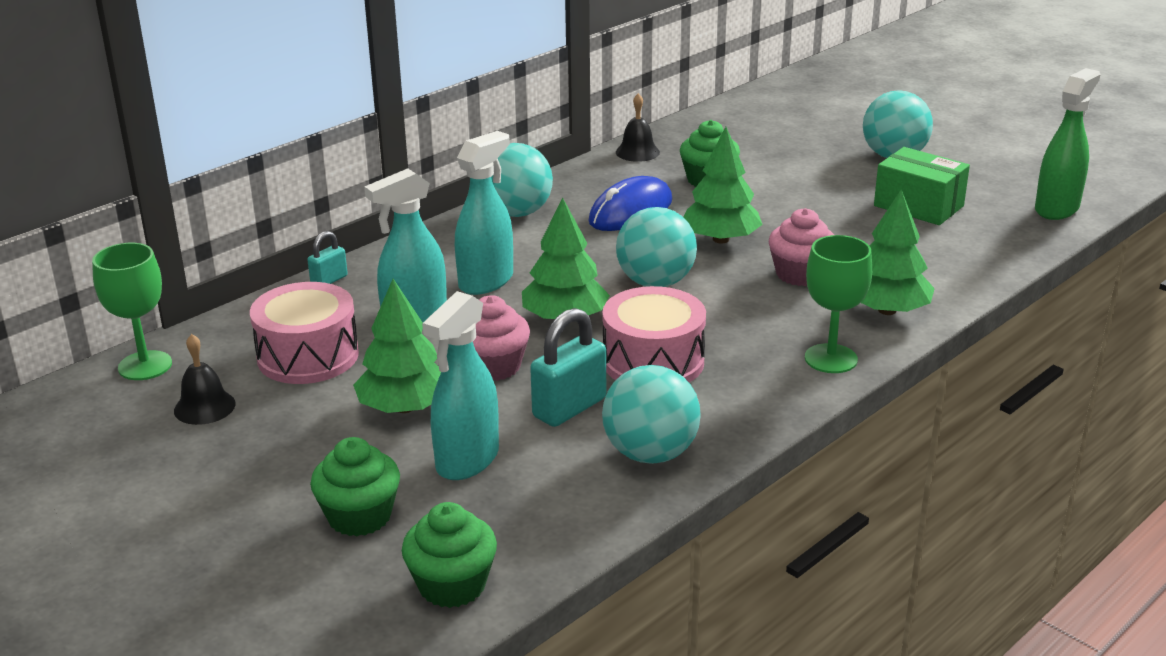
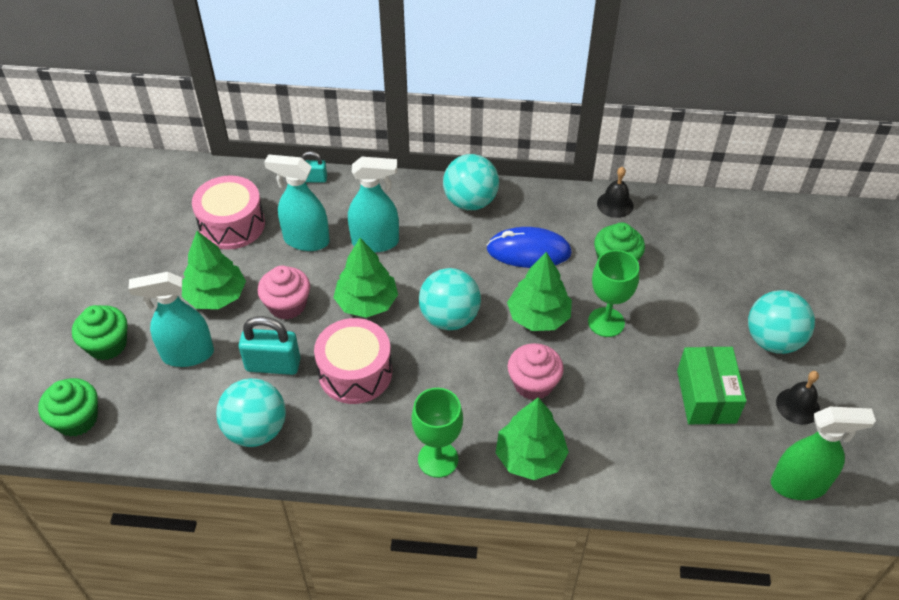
camera: 50 degrees right, 20 degrees up
(145, 366) = (172, 174): green goblet -> green goblet (606, 322)
(204, 407) = (154, 221): black bell -> black bell (798, 406)

